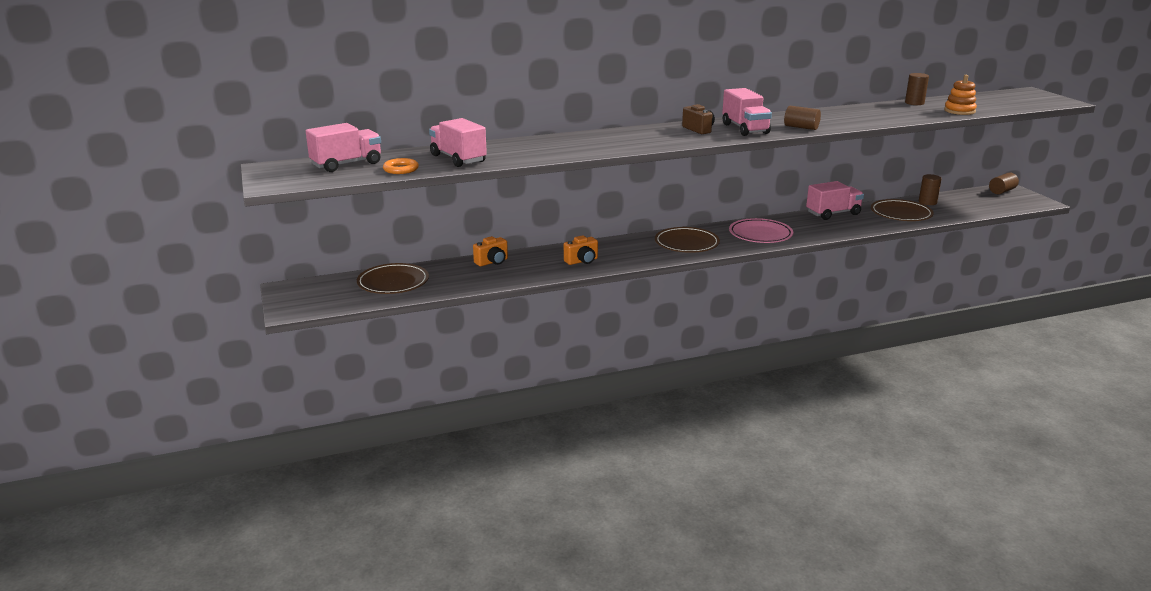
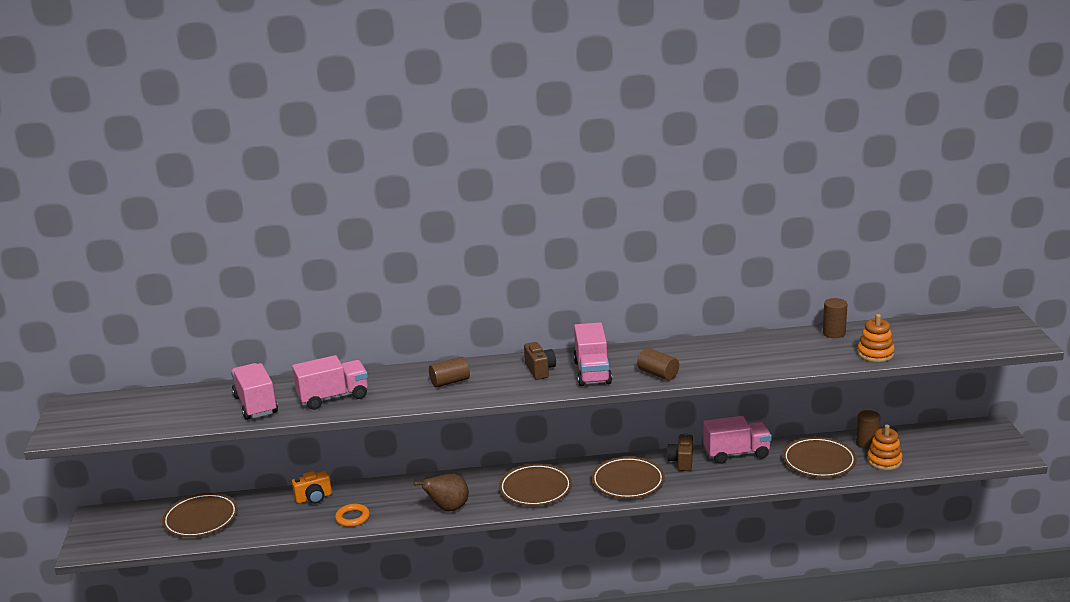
camera: 15 degrees right, 0 degrees up
(346, 164) = (144, 406): pink truck -> pink truck (333, 397)
(401, 169) = (190, 419): orange ring -> orange ring (352, 518)
(582, 261) = (406, 506): orange camera -> none
(620, 260) = (448, 509): none -> brown pear
(760, 234) = (628, 481): pink plate -> brown plate
(793, 220) = (681, 461): none -> brown camera
(950, 211) = (884, 461): none -> orange stacking toy
(1002, 191) = (978, 431): brown cylinder -> brown cylinder (450, 382)

